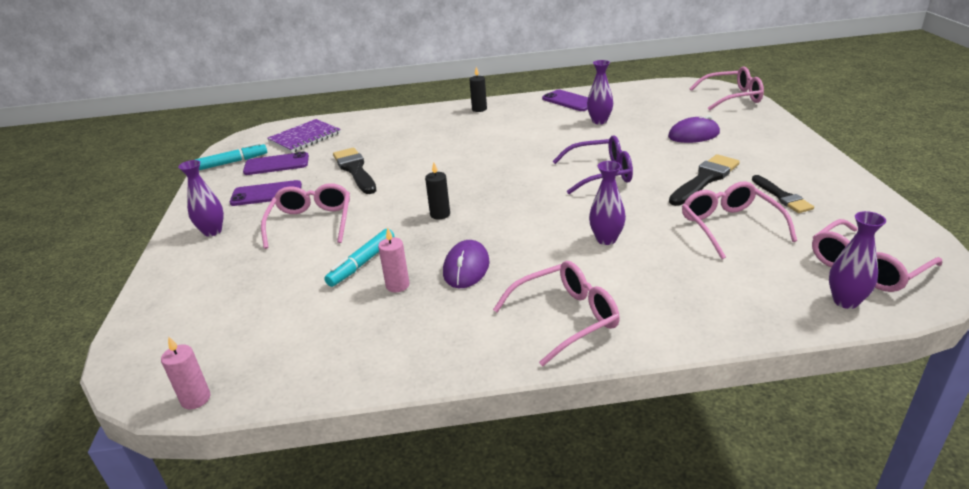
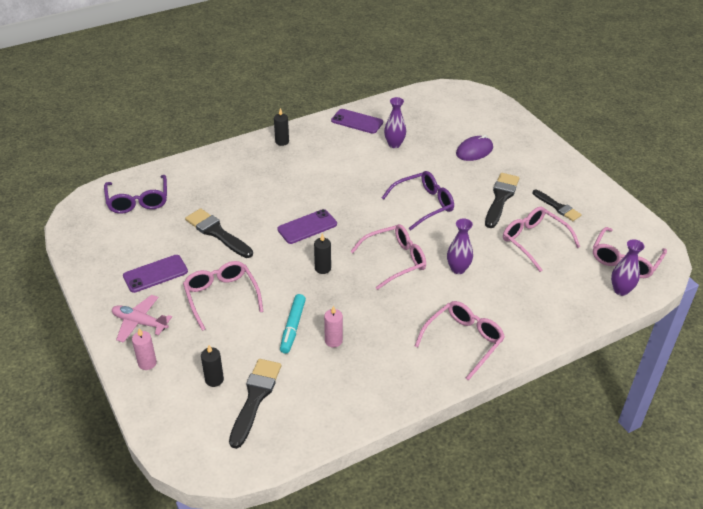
camera: 25 degrees left, 10 degrees up
(196, 399) = (255, 463): pink candle -> pink candle (147, 363)
(212, 231) = (140, 323): purple vase -> pink plane
(232, 162) = (89, 243): turquoise marker -> none
(234, 297) = (214, 379): none -> black candle
(260, 326) = (255, 398): none -> black brush
(276, 164) = (136, 238): purple phone -> purple phone (307, 227)
(305, 137) = (138, 201): purple notebook -> purple glasses
(466, 268) = (373, 315): purple mouse -> none
(732, 97) = (486, 102): pink glasses -> pink glasses (395, 260)

